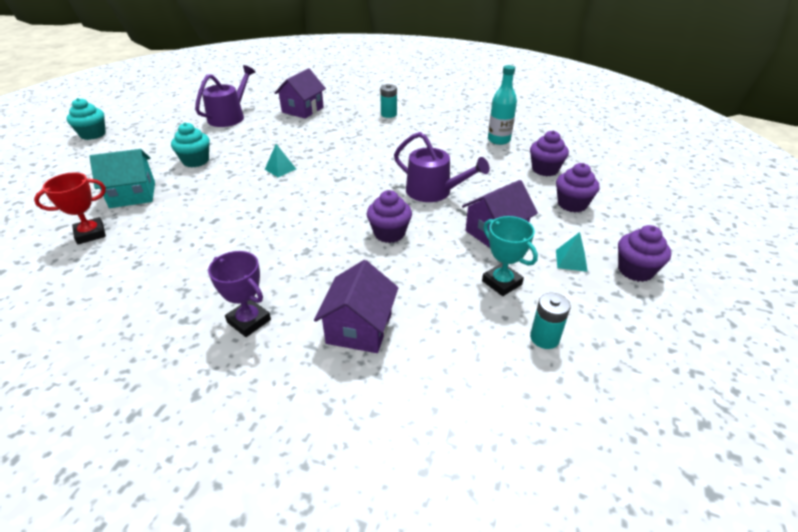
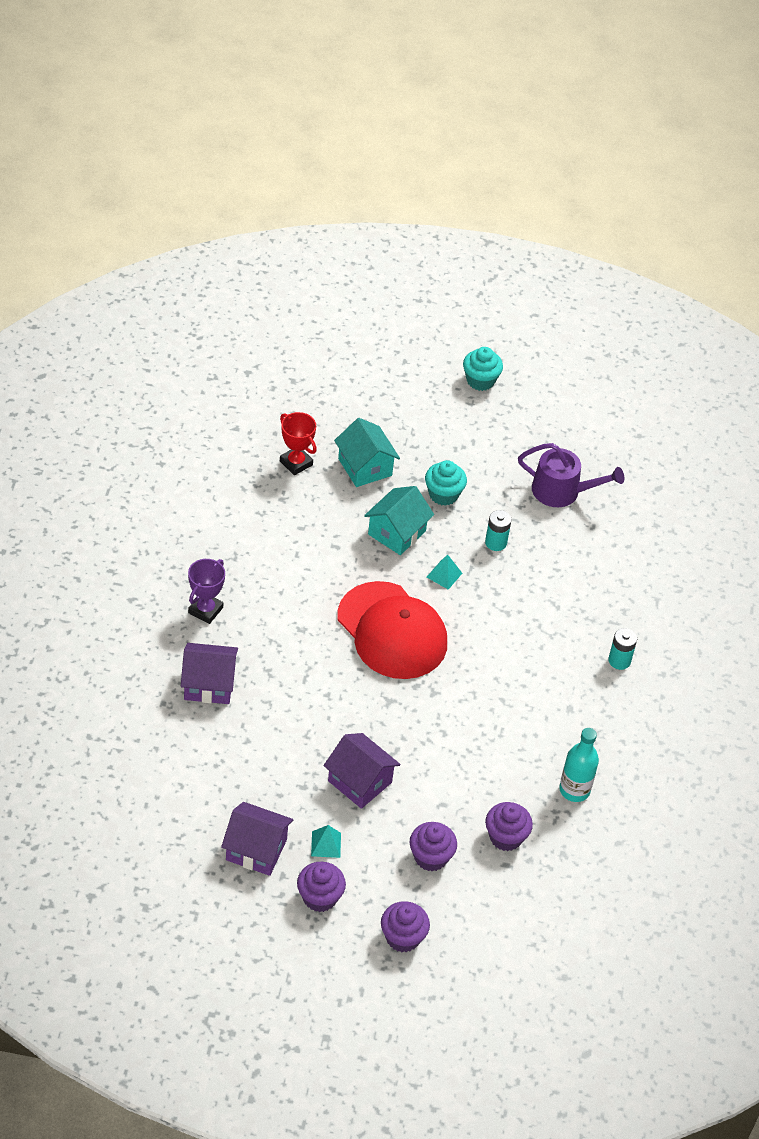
camera: 75 degrees right, 10 degrees up
(221, 186) = (397, 532): none -> turquoise house
(302, 110) = (605, 562): purple house -> purple house (256, 849)
(329, 199) = (392, 631): none -> red cap
(389, 233) = (341, 691): purple cupcake -> purple cupcake (403, 937)
(433, 191) = (428, 724): purple watering can -> none
(502, 282) = (282, 785): turquoise trophy -> none
(544, 338) = (217, 813): turquoise battery -> turquoise battery (496, 543)

